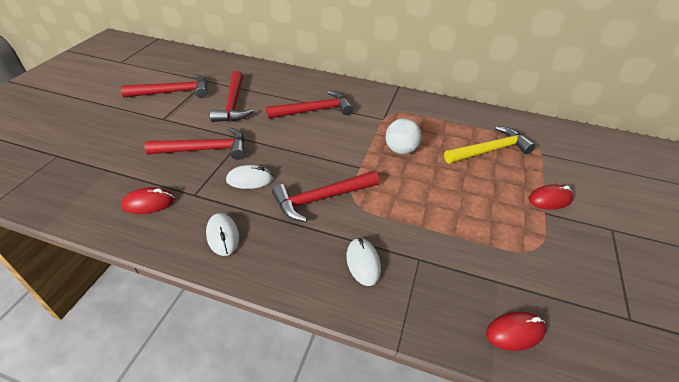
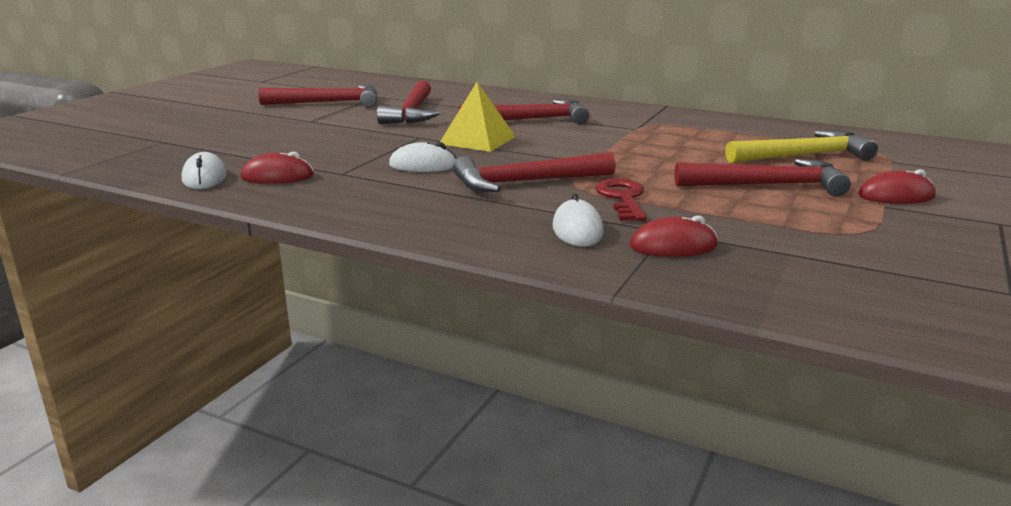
camera: 10 degrees right, 20 degrees down
(205, 150) = (364, 143): red hammer -> red hammer (768, 185)
(222, 236) = (375, 202): white mouse -> white mouse (204, 177)
(282, 141) = (477, 140): none -> yellow pyramid
(386, 216) = (622, 198): none -> red key
(400, 150) = (657, 151): white ball -> none
(515, 332) = (808, 292): red mouse -> red mouse (673, 246)

